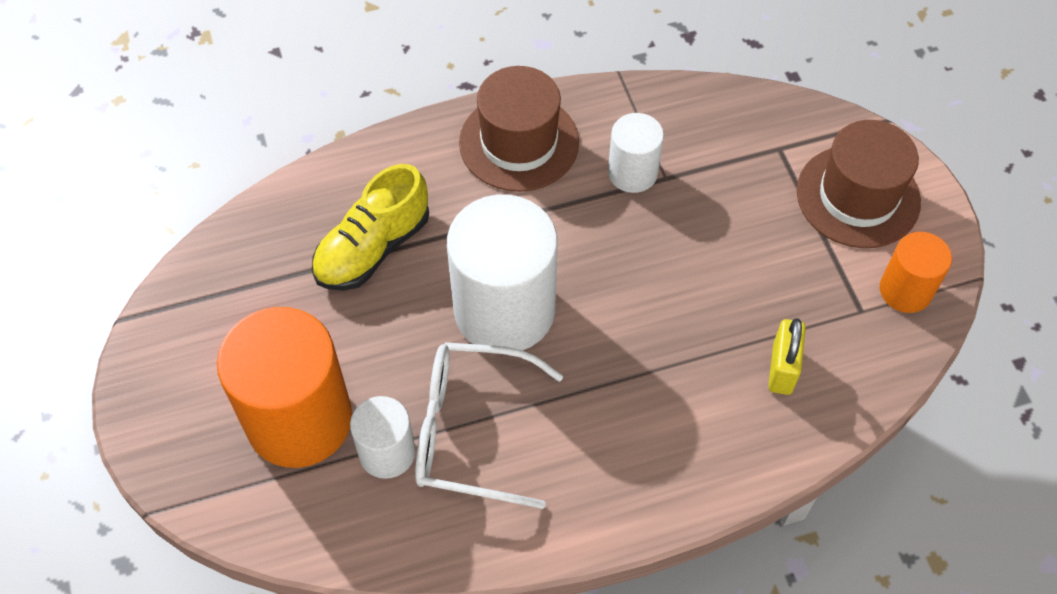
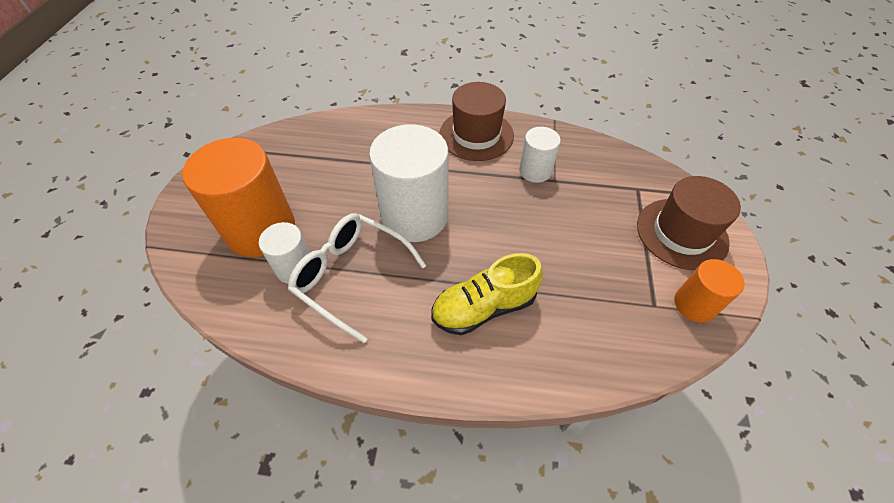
camera: 25 degrees right, 5 degrees down
(373, 248) = (362, 158): yellow shoe -> yellow shoe (484, 307)
(782, 369) = (578, 321): yellow padlock -> none

